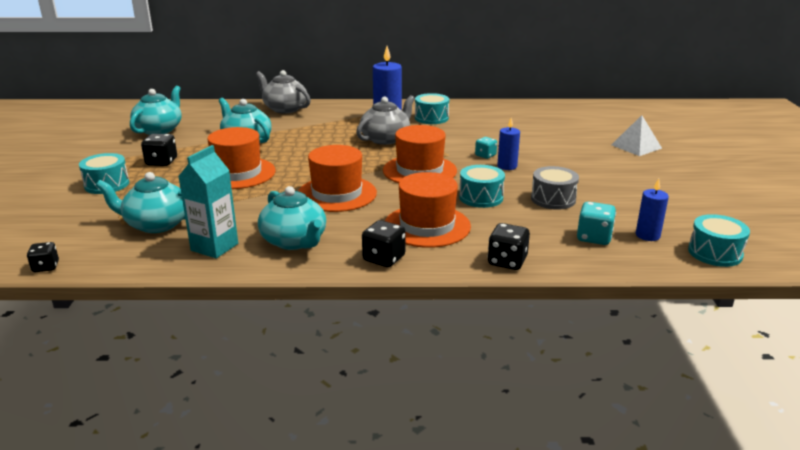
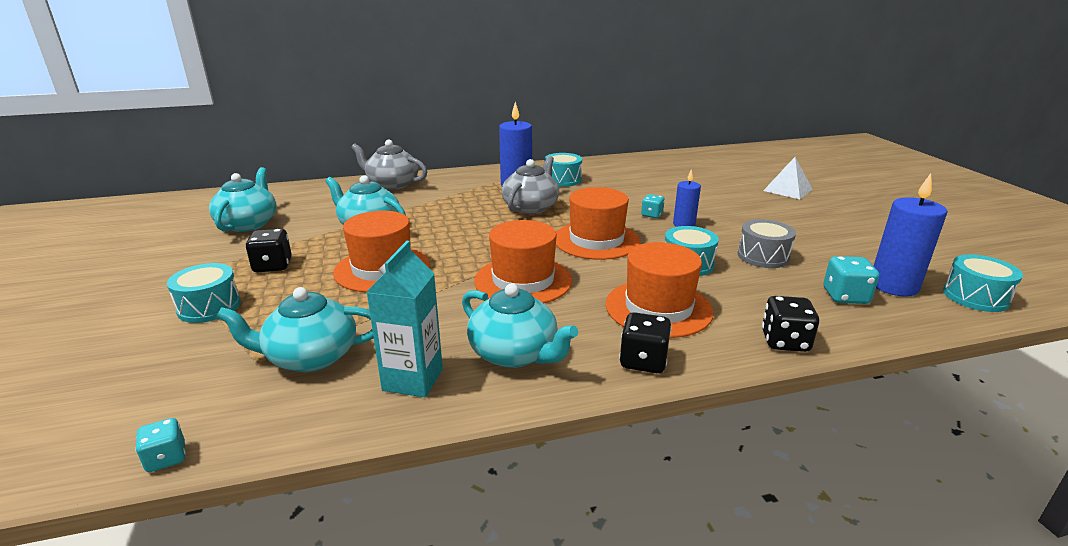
camera: 15 degrees left, 0 degrees up
(46, 267) = (166, 458): black dice -> turquoise dice
(647, 235) = (893, 286): blue candle -> blue candle, size x1.67

